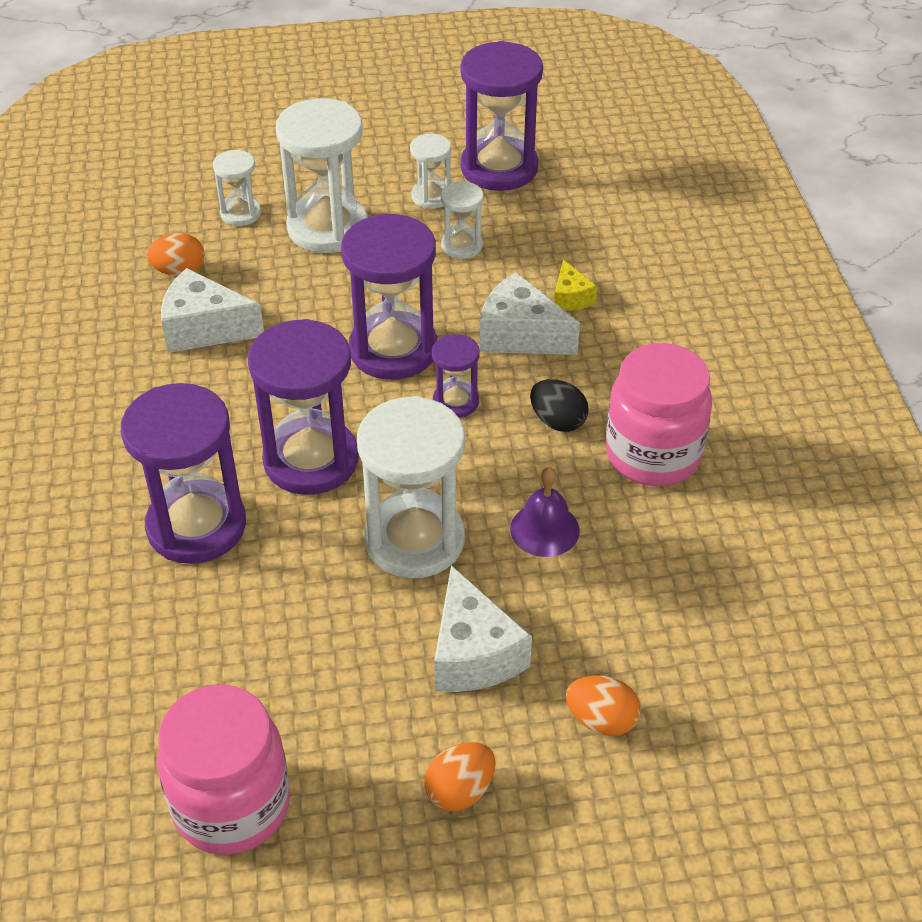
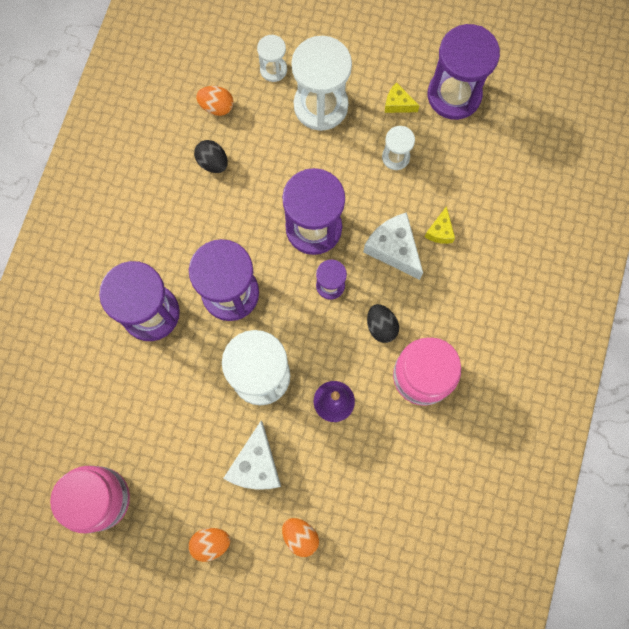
camera: 25 degrees right, 30 degrees up
(204, 328) = (213, 162): white cheese -> black egg
(431, 196) = (398, 104): white hourglass -> yellow cheese

